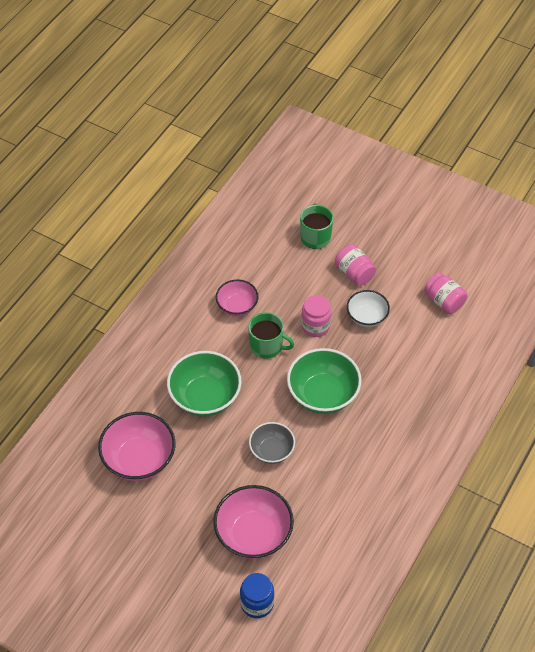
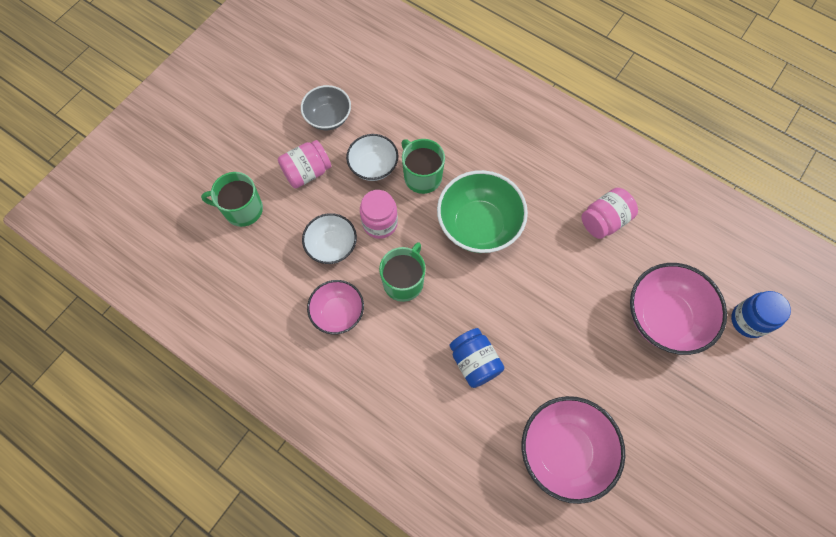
camera: 85 degrees left, 15 degrees up
(205, 397) = (474, 362): green bowl -> blue jar
(272, 451) = (553, 288): grey bowl -> grey bowl (328, 118)
(291, 297) = (332, 246): none -> white bowl
(363, 351) = (422, 176): none -> green mug
(444, 301) = (361, 87): pink jar -> pink jar (604, 221)

